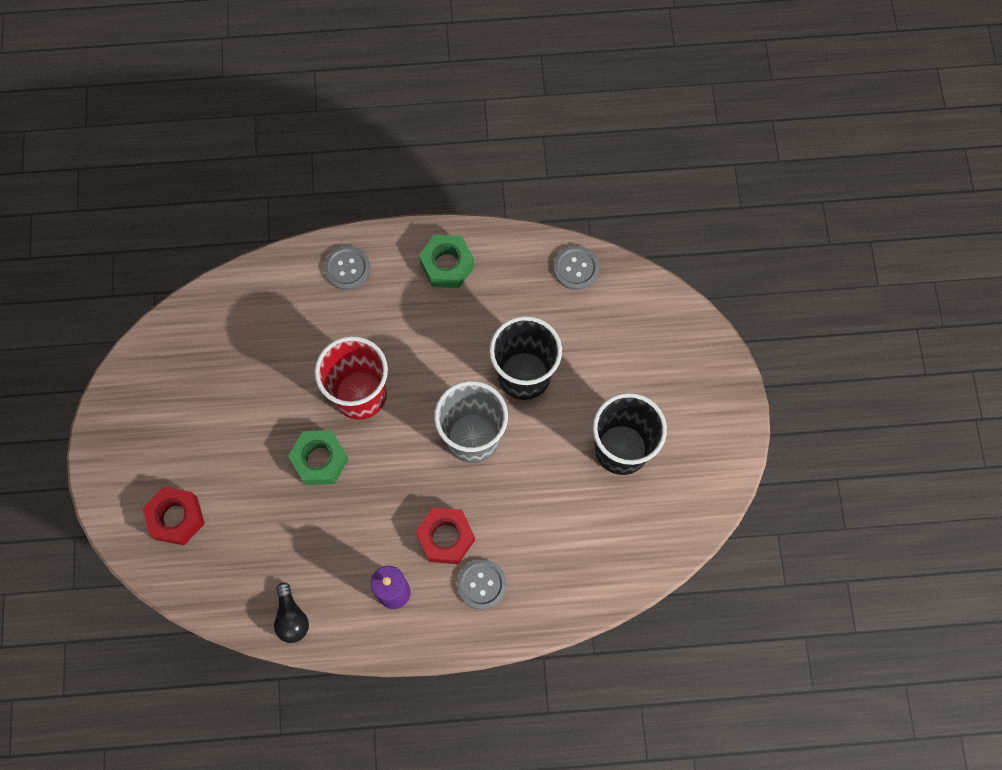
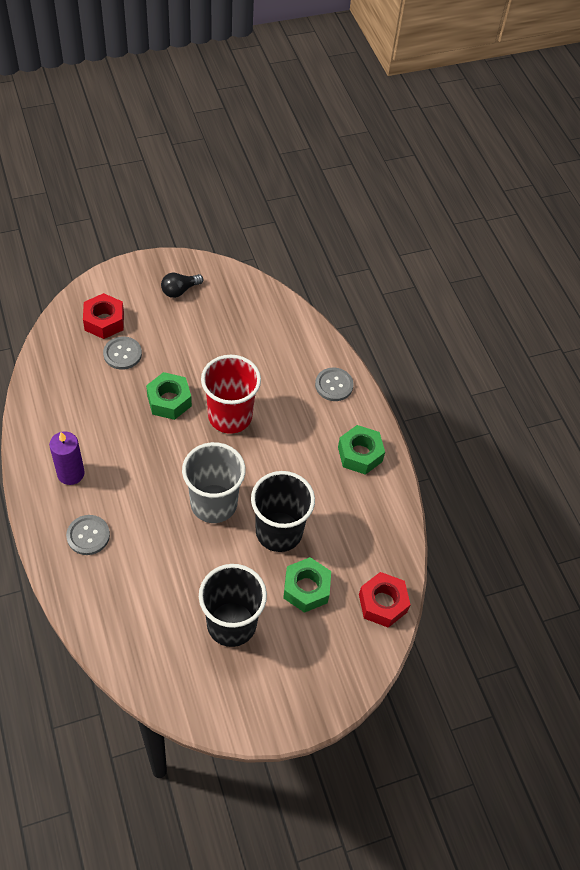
camera: 70 degrees right, 15 degrees down
(291, 618) = (39, 409): black light bulb -> black light bulb (180, 290)
(445, 537) = (123, 501): red nut -> red nut (382, 603)
(576, 268) = (390, 554): grey button -> grey button (122, 354)
(597, 363) = (306, 588): none -> green nut

